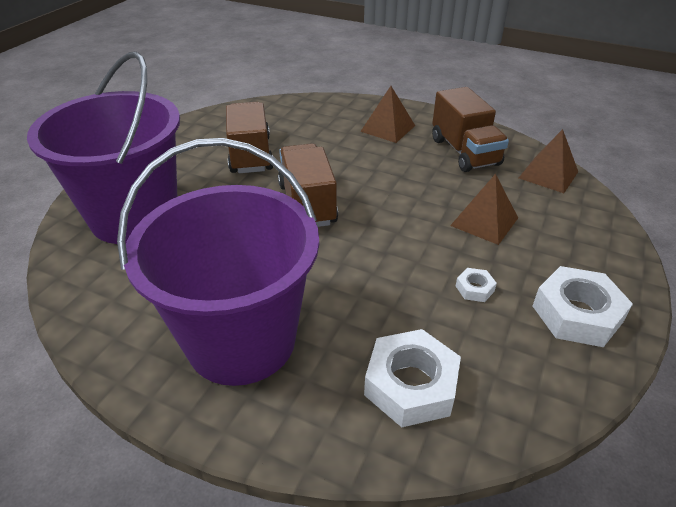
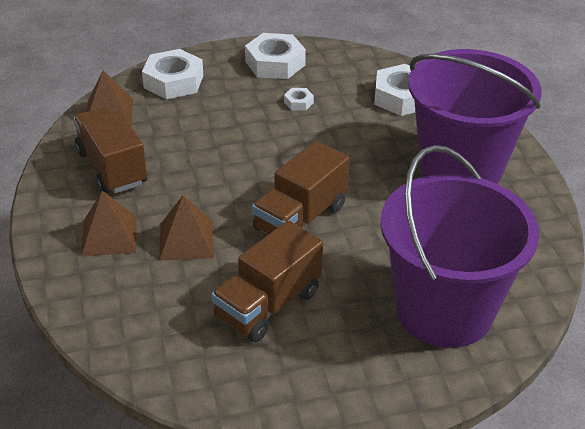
camera: 130 degrees left, 0 degrees up
(464, 152) = (112, 168): brown truck -> brown truck turned 60 degrees counterclockwise
(484, 221) = (217, 122): brown pyramid -> brown pyramid (186, 240)
(582, 226) = (173, 81): none -> white nut

